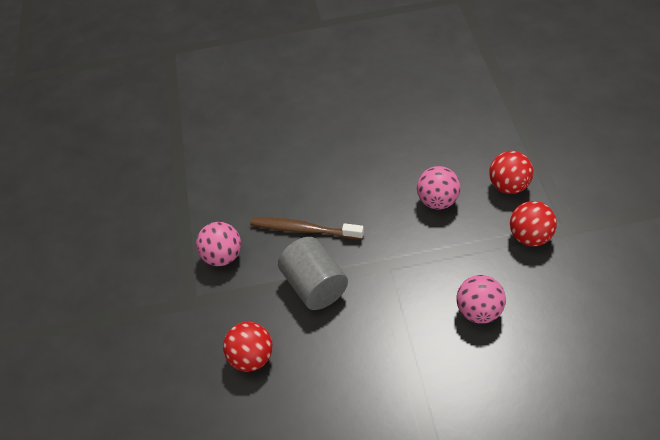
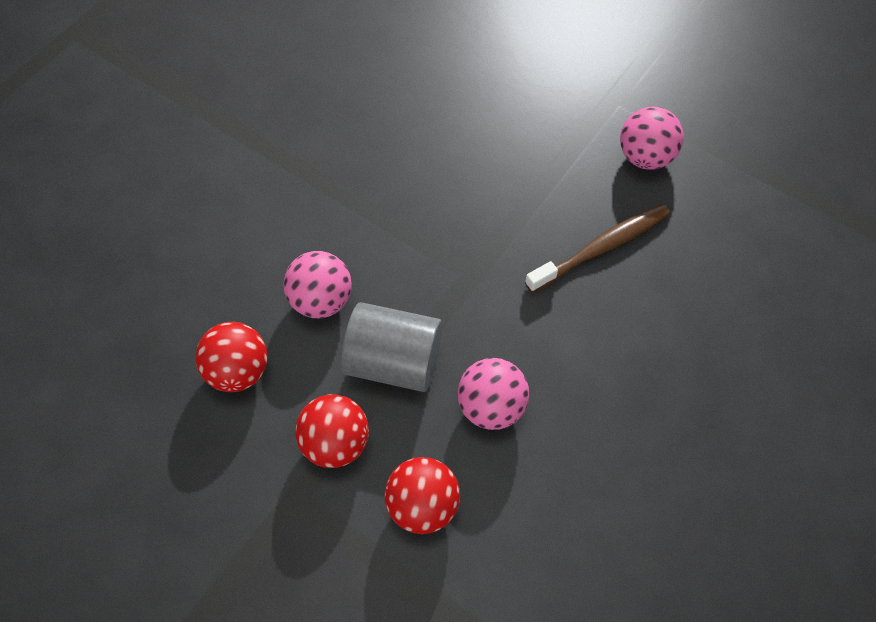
camera: 130 degrees right, 10 degrees up
(251, 357) = (497, 96): red ball -> red ball (238, 371)
(314, 286) = (517, 199): grey cylinder -> grey cylinder (394, 362)

